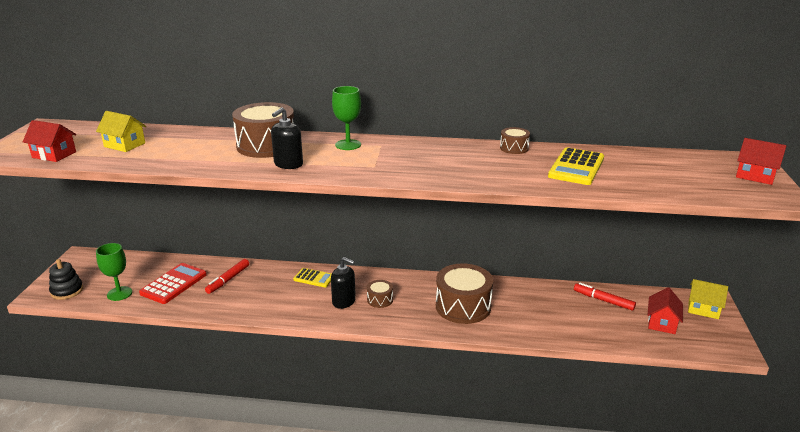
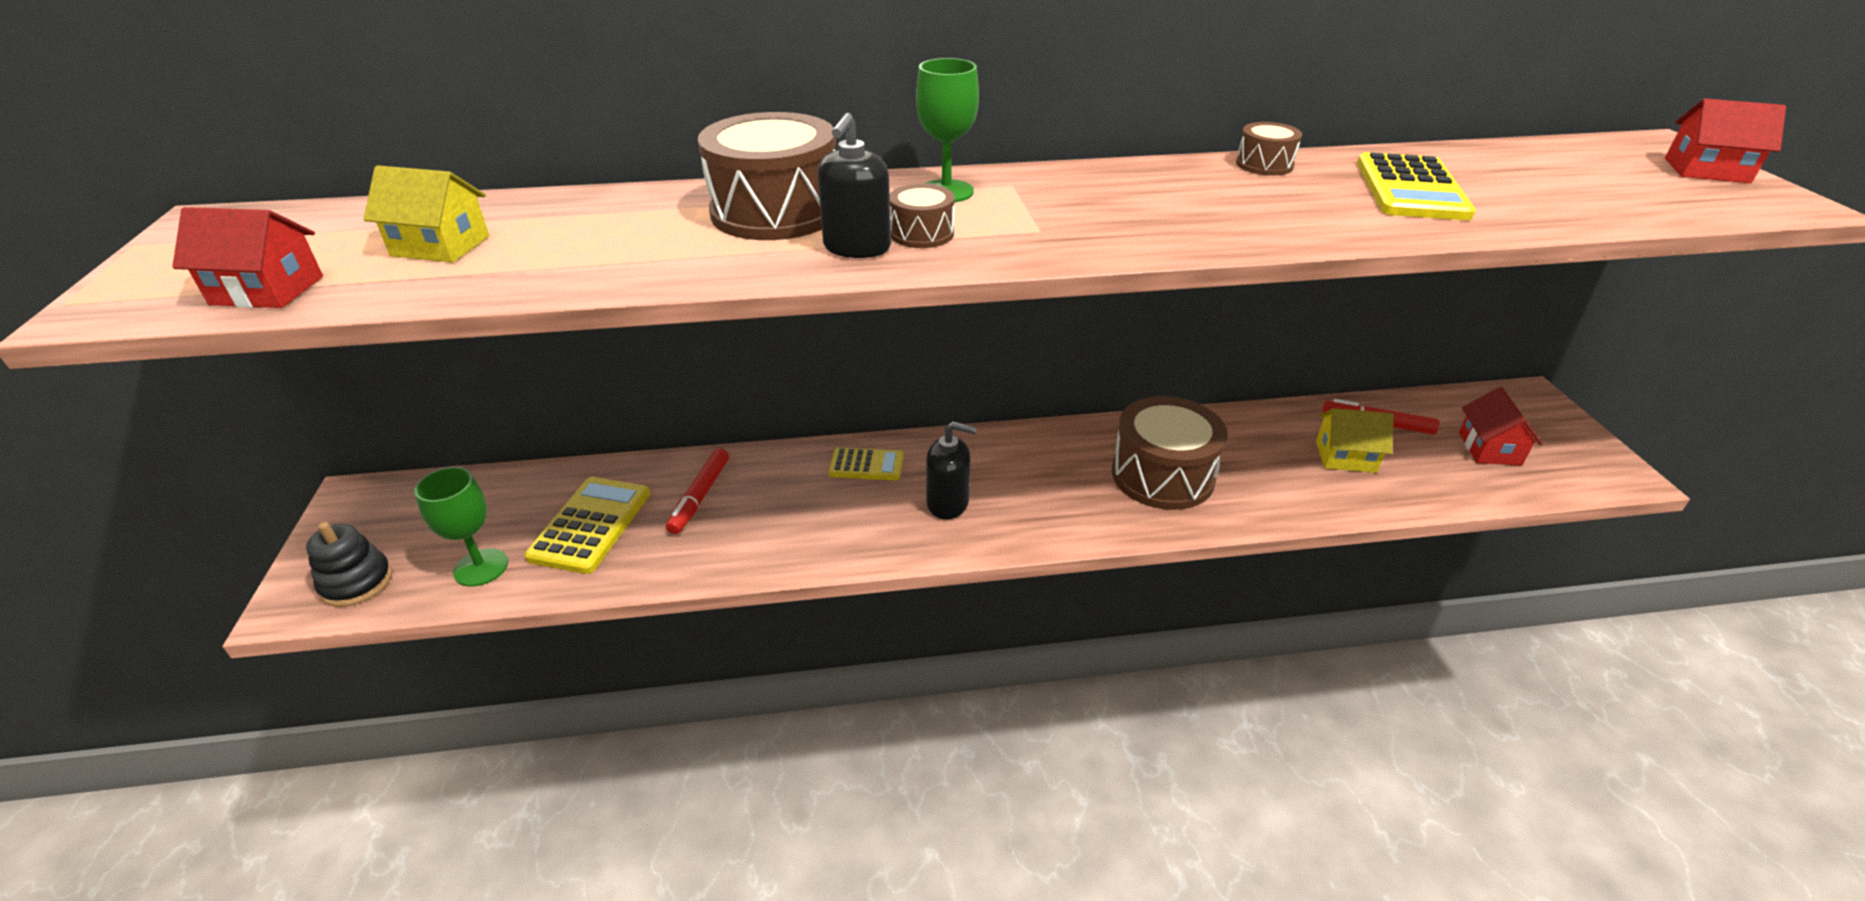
camera: 15 degrees left, 10 degrees up
(174, 284) = (591, 525): red calculator -> yellow calculator
(380, 300) = (1011, 488): brown drum -> brown drum (921, 233)
(703, 309) = (1530, 413): yellow house -> yellow house (1345, 457)

